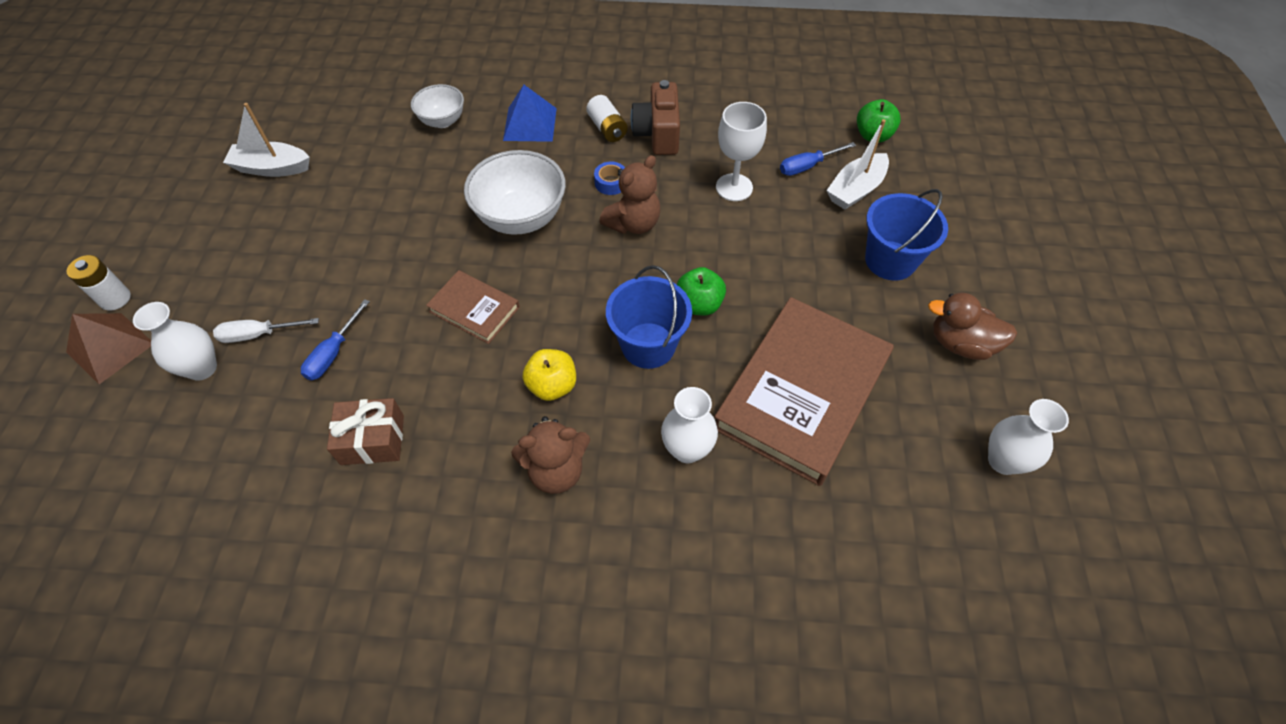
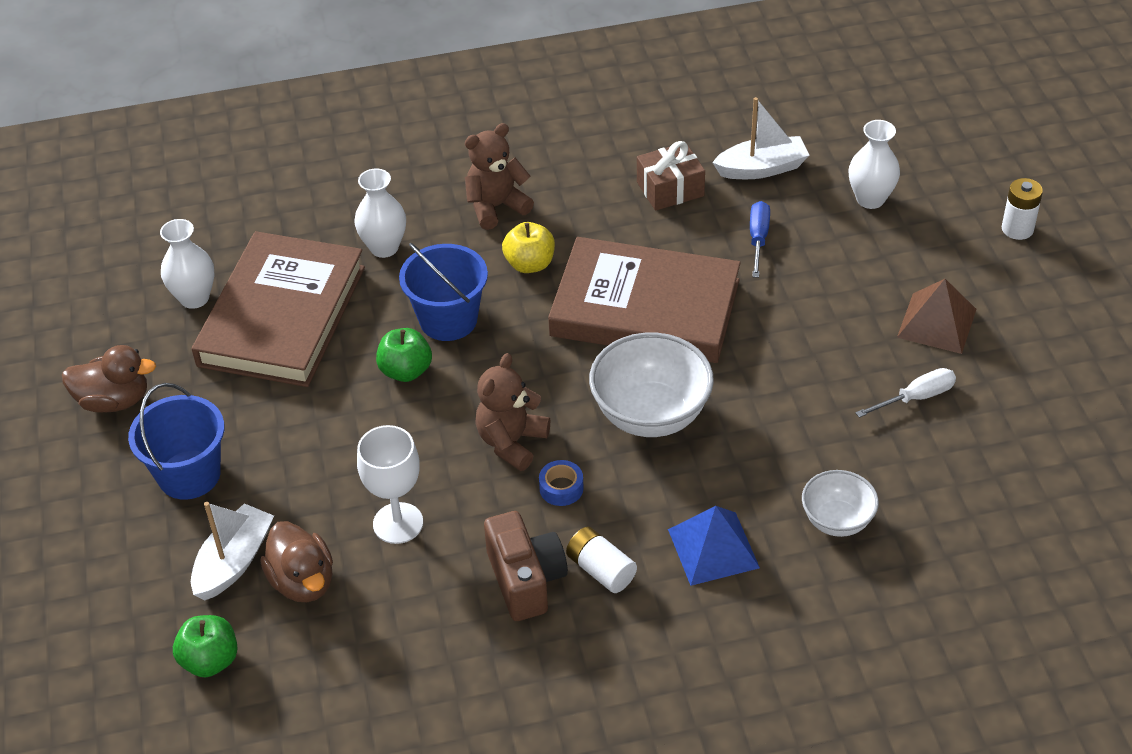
camera: 165 degrees right, 10 degrees down
(110, 347) = (973, 193): brown pyramid -> brown pyramid (936, 323)
(258, 335) = (844, 235): white screwdriver -> white screwdriver (916, 397)
(272, 168) = (999, 398): white boat -> white boat (762, 168)
(474, 309) = (645, 308): brown book -> brown book, size x2.06
(807, 166) = (303, 581): blue screwdriver -> brown duck
(1003, 461) = (87, 307): white vase -> white vase (194, 298)

